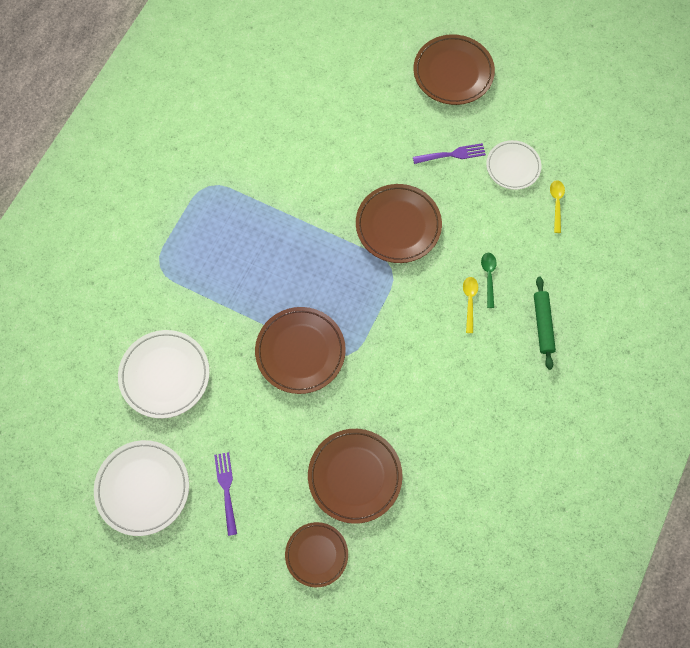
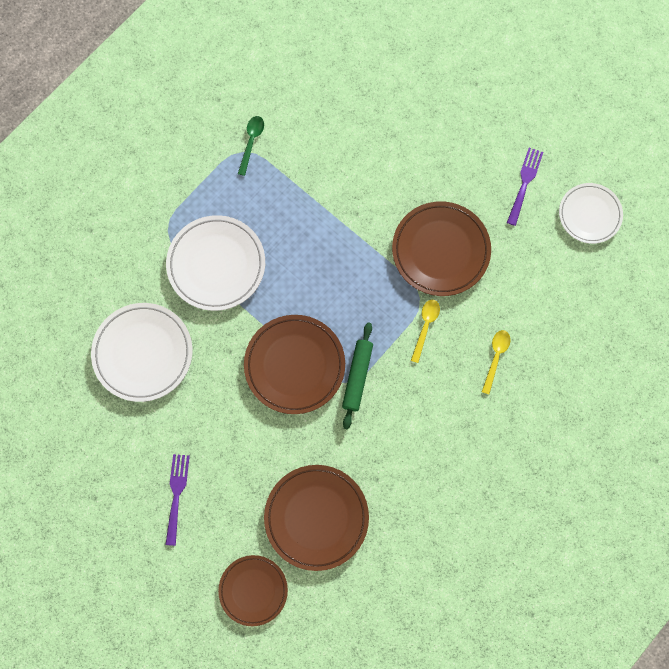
camera: 15 degrees right, 5 degrees up
(143, 488) = (89, 470): white plate -> white plate (216, 265)
(452, 154) = (524, 183): purple fork -> purple fork turned 75 degrees counterclockwise
(453, 73) = (553, 86): brown plate -> none
(488, 277) = (525, 335): green spoon -> green spoon (251, 142)
(543, 324) = (570, 405): green rolling pin -> green rolling pin (357, 377)
(556, 203) = (626, 270): yellow spoon -> yellow spoon (425, 327)

